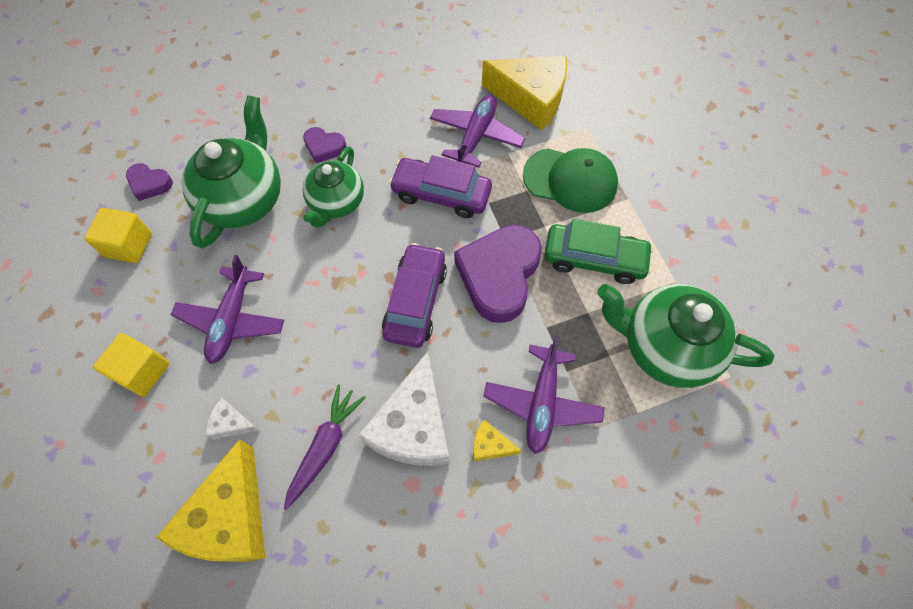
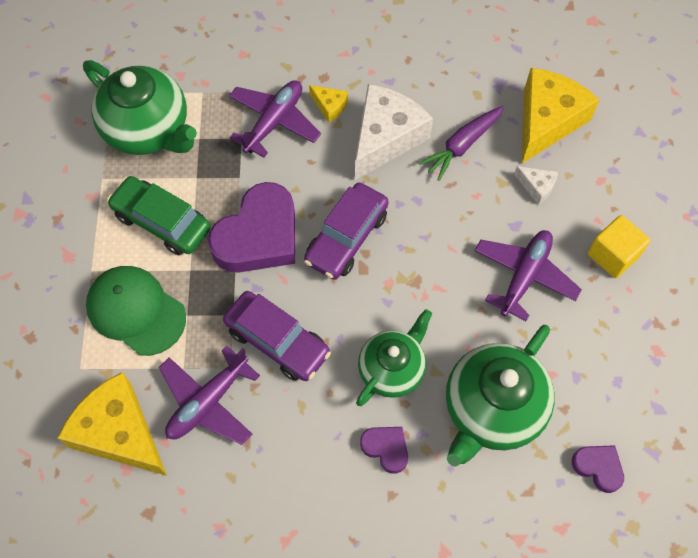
camera: 160 degrees left, 0 degrees up
(129, 245) = (624, 393): yellow cube -> none

